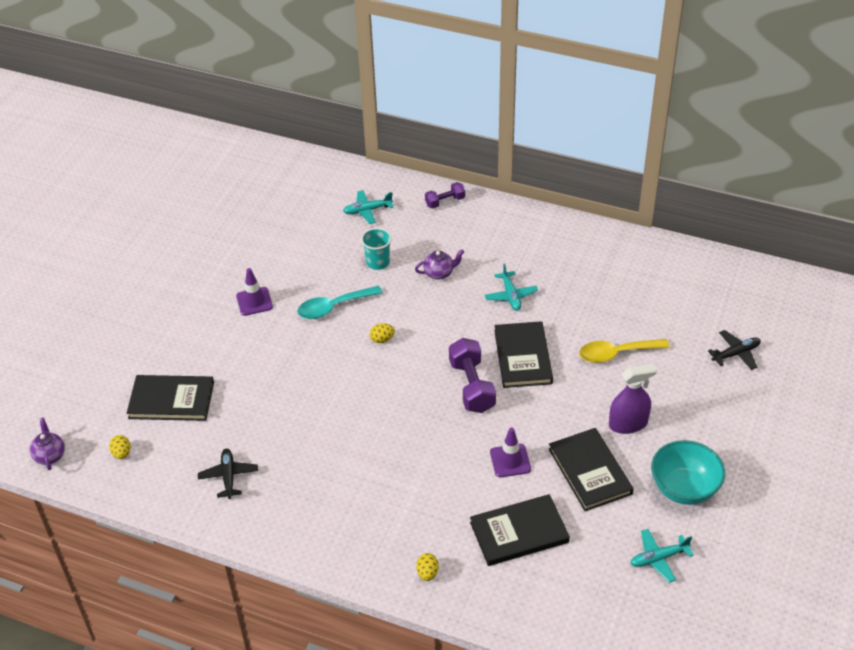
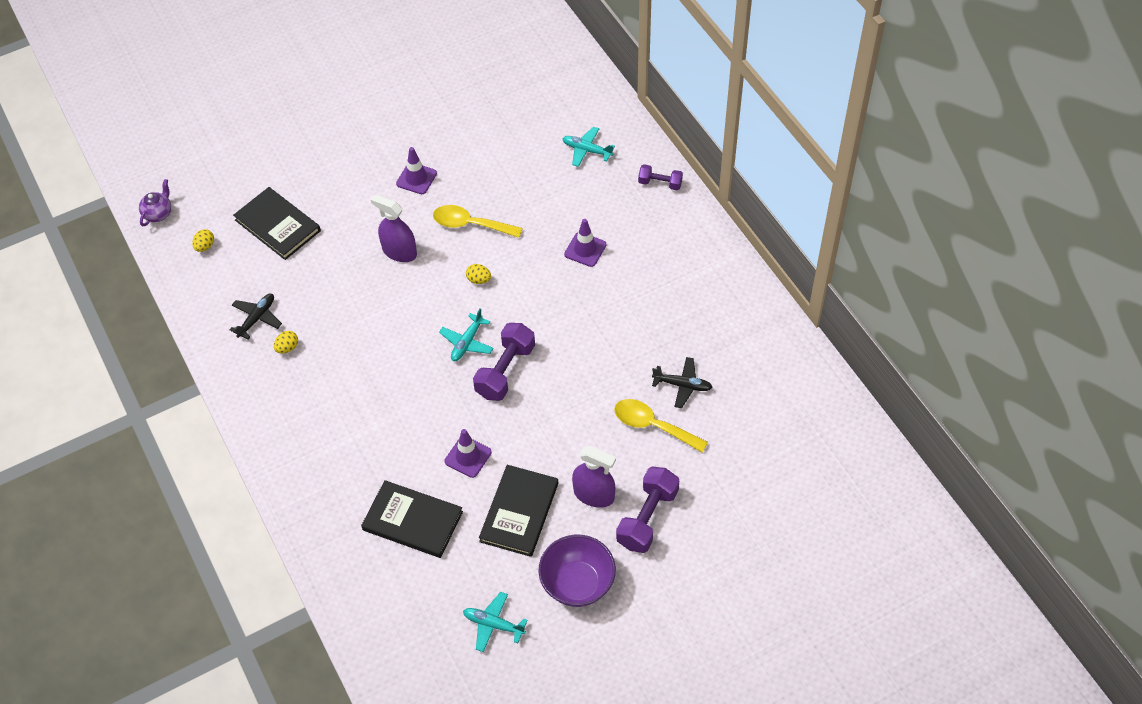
camera: 40 degrees right, 10 degrees up
(297, 358) = (399, 252): none -> purple spray bottle
(333, 307) = (471, 224): turquoise spoon -> yellow spoon
(378, 262) = (546, 206): turquoise cup -> none
(427, 573) = (315, 501): yellow egg -> yellow egg (287, 348)
(439, 273) = (585, 249): purple teapot -> purple traffic cone
(510, 295) = (622, 310): turquoise plane -> turquoise plane (467, 342)
(523, 357) = (572, 374): black book -> none
(680, 413) = (647, 518): none -> purple dumbbell
(684, 488) = (577, 583): turquoise bowl -> purple bowl
(736, 354) = (756, 499): black plane -> black plane (682, 385)

